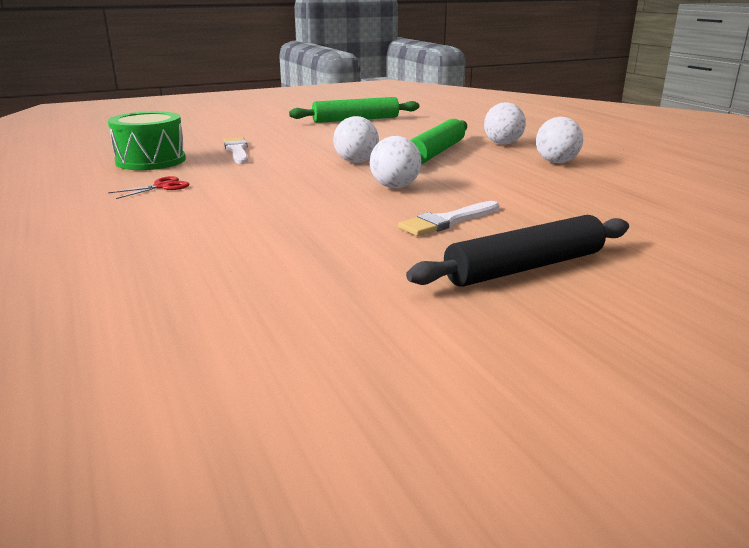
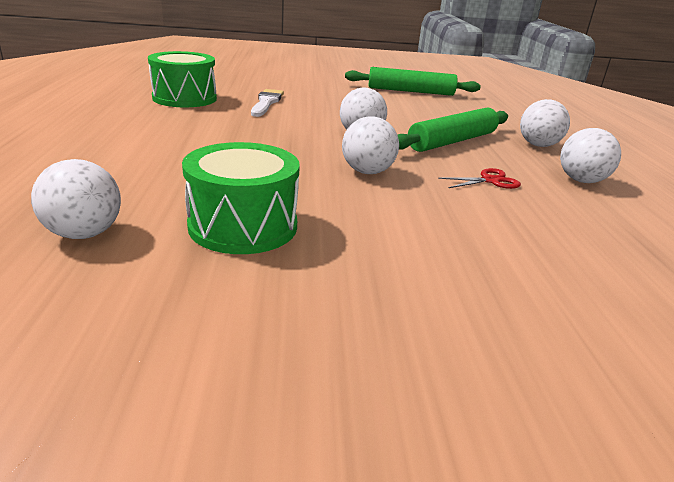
camera: 20 degrees right, 5 degrees up
(162, 187) = (160, 125): red scissors -> red scissors (490, 180)
(223, 274) = (84, 234): none -> white ball
(345, 241) = (243, 225): none -> green drum
(447, 221) = (377, 228): white brush -> none
(524, 267) = (401, 320): black rolling pin -> none

